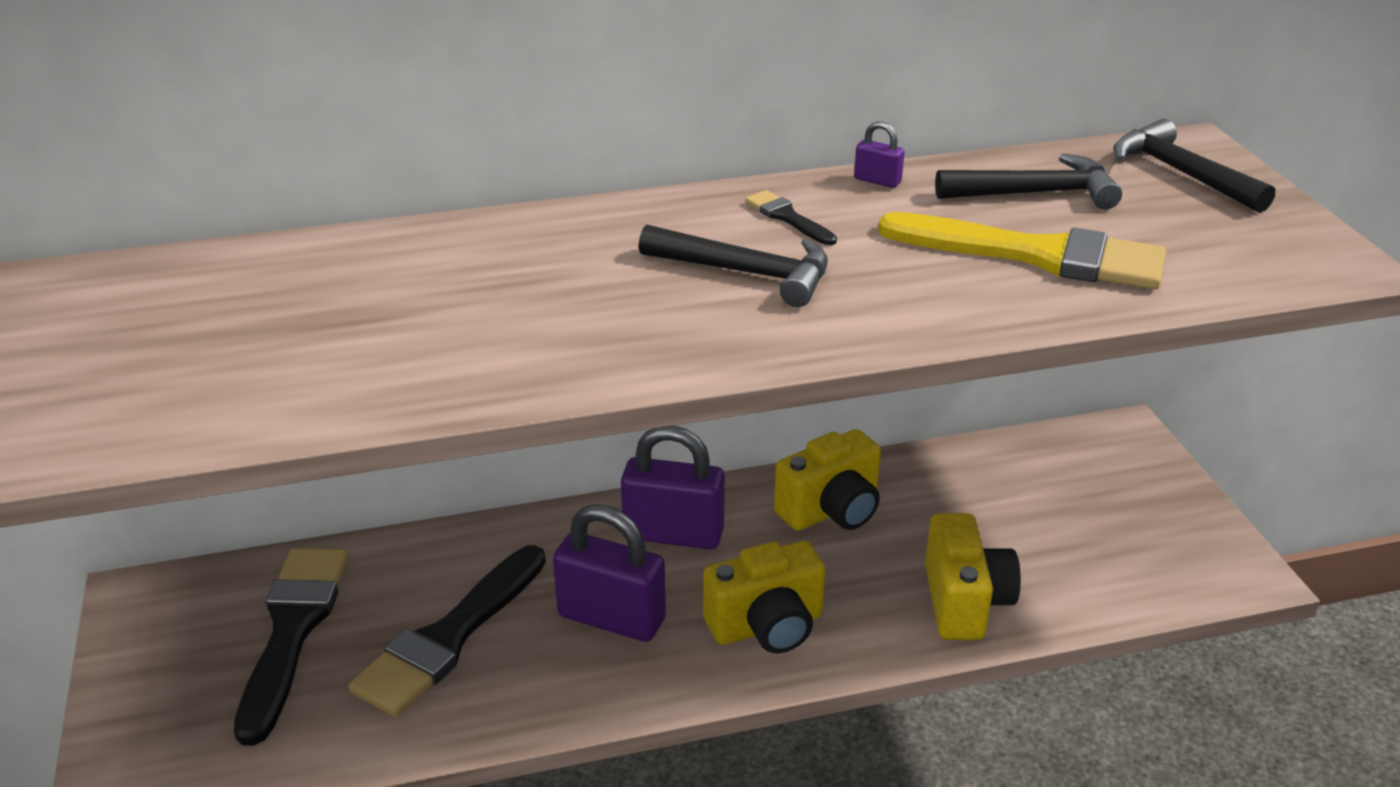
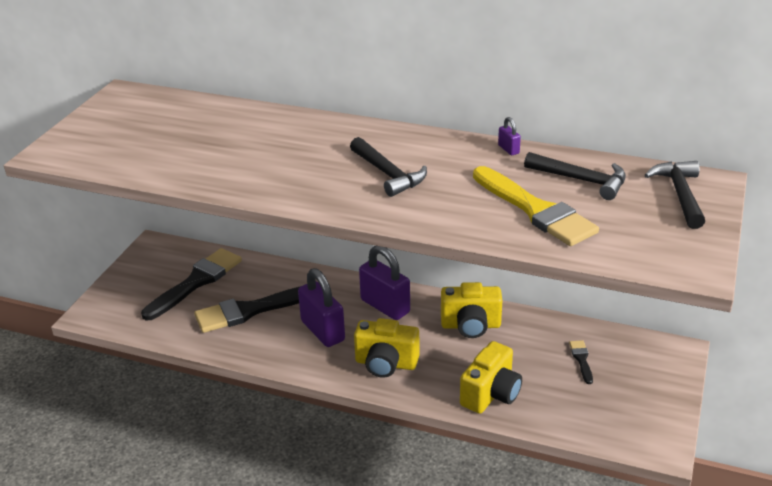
camera: 35 degrees right, 0 degrees up
(787, 217) = (440, 154): black brush -> black brush (581, 360)

